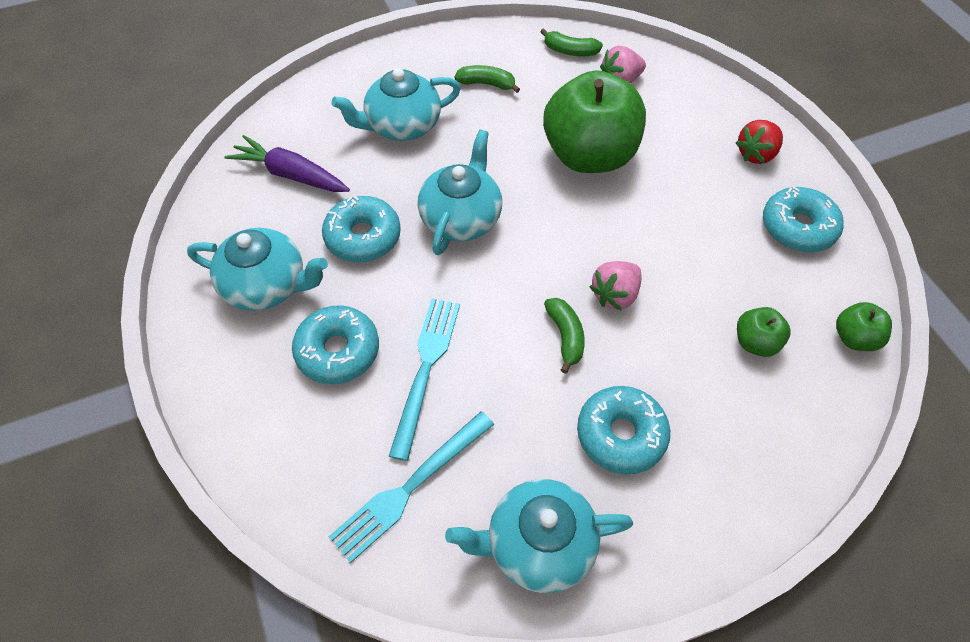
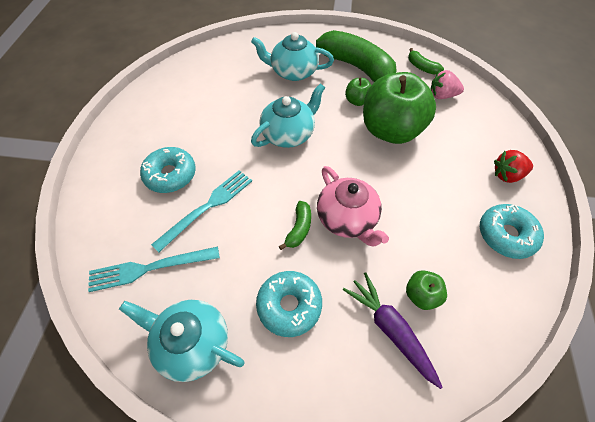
camera: 30 degrees right, 0 degrees up
(267, 285) = (163, 125): turquoise teapot -> none
(291, 175) = (217, 74): purple carrot -> purple carrot (390, 329)
(363, 237) = (228, 121): turquoise donut -> none
(486, 84) = (357, 67): green banana -> green banana, size x2.29
(615, 295) = (347, 219): pink strawberry -> pink teapot
(854, 338) = (499, 330): green apple -> green apple (357, 101)

